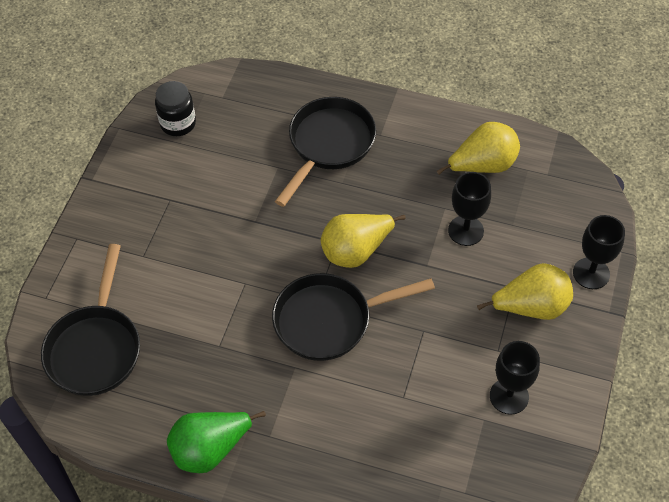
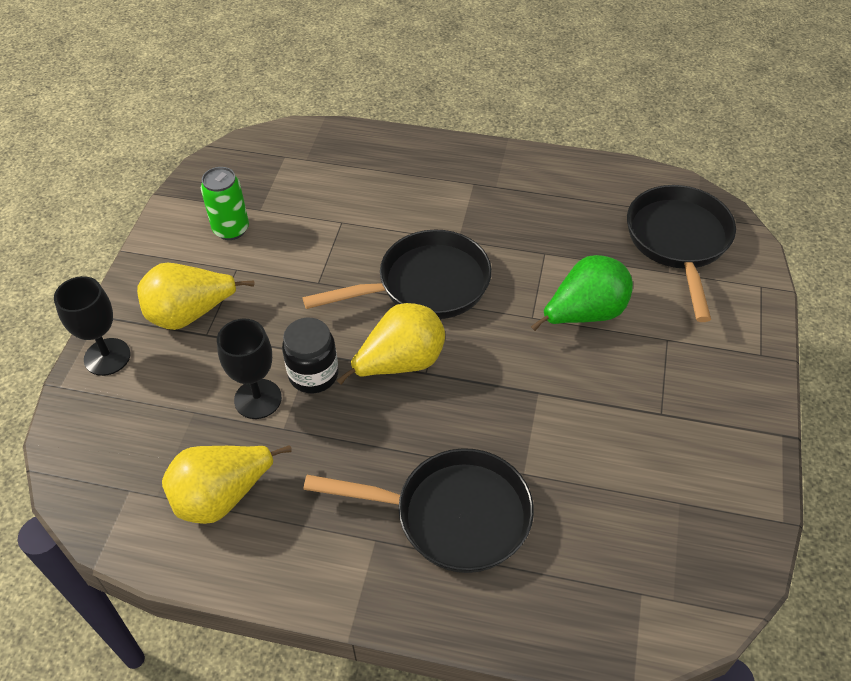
camera: 175 degrees right, 5 degrees down
(178, 123) = (695, 536): black jar -> black jar (313, 374)
(210, 449) = (528, 170): green pear -> green pear (585, 314)
(329, 145) = (453, 515): black pan -> black pan turned 105 degrees counterclockwise
(509, 396) = (231, 229): black goblet -> green can

